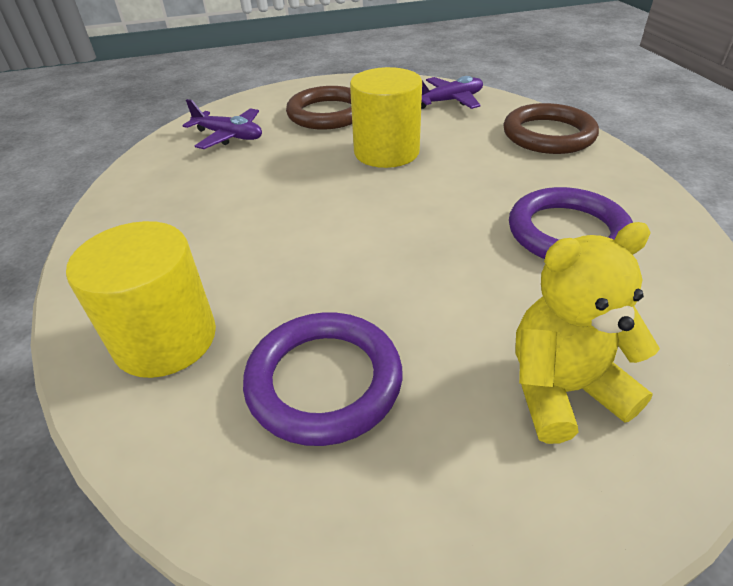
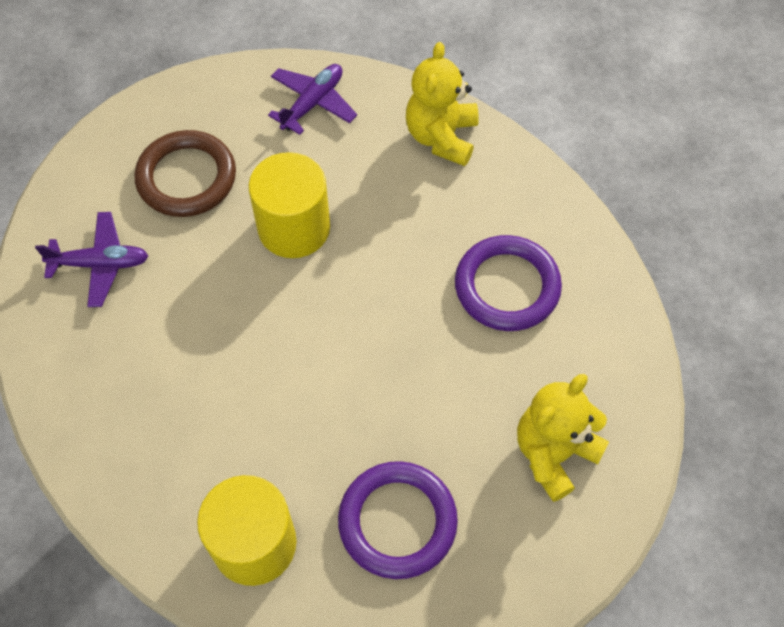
camera: 30 degrees left, 20 degrees up
(548, 135) = (441, 137): brown ring -> yellow teddy bear

